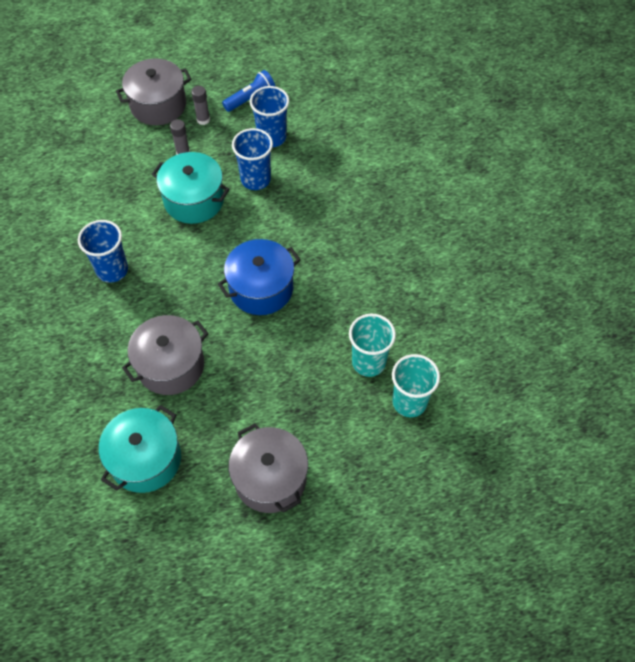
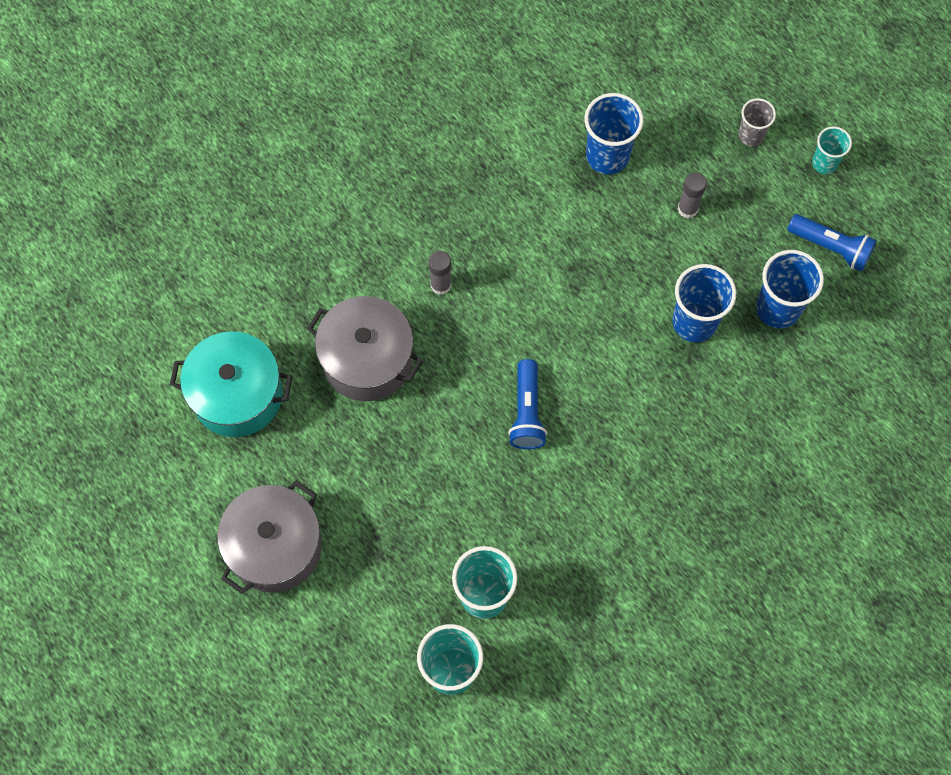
camera: 65 degrees right, 10 degrees up
(112, 270) = (464, 222): blue cup -> blue cup (607, 156)
(158, 105) = (751, 135): grey pot -> grey cup
(194, 200) = (619, 262): turquoise pot -> none
(198, 80) = (824, 163): none -> turquoise cup
(203, 120) = (758, 205): grey glue stick -> grey glue stick (441, 285)
(261, 288) = (527, 412): blue pot -> blue flashlight

